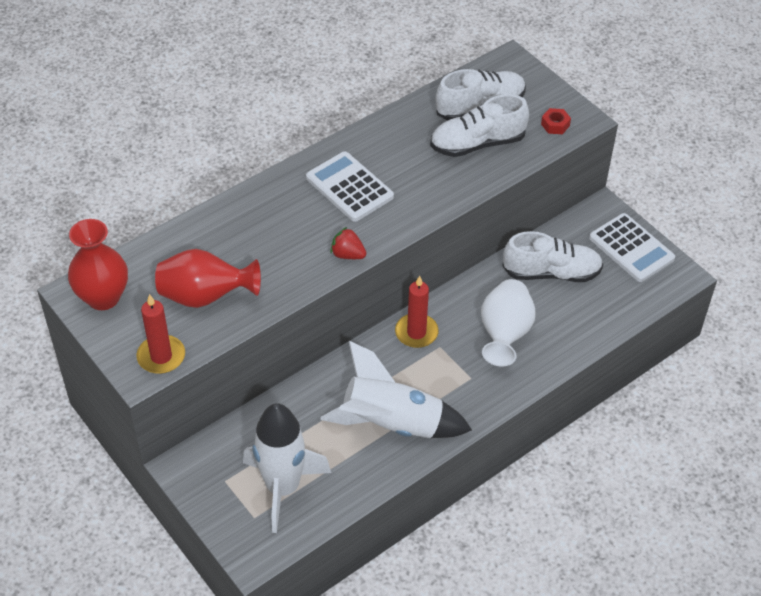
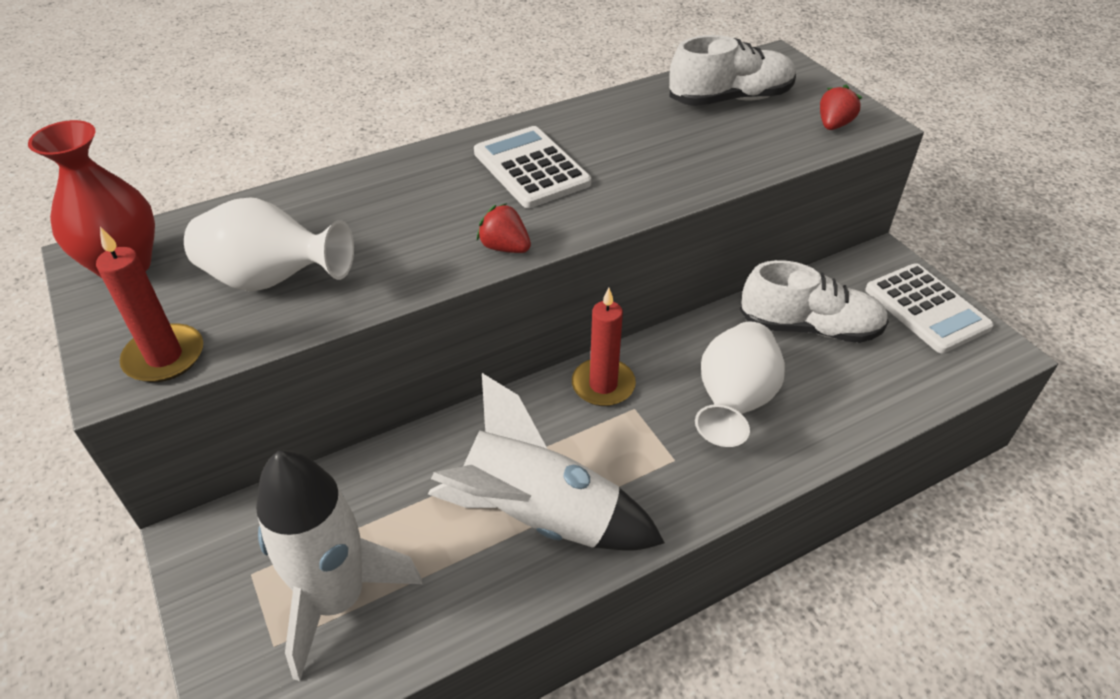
camera: 10 degrees right, 5 degrees down
(205, 296) = (272, 280): red vase -> white vase
(477, 144) = (721, 136): white shoe -> none
(555, 125) = (833, 125): red nut -> red strawberry

